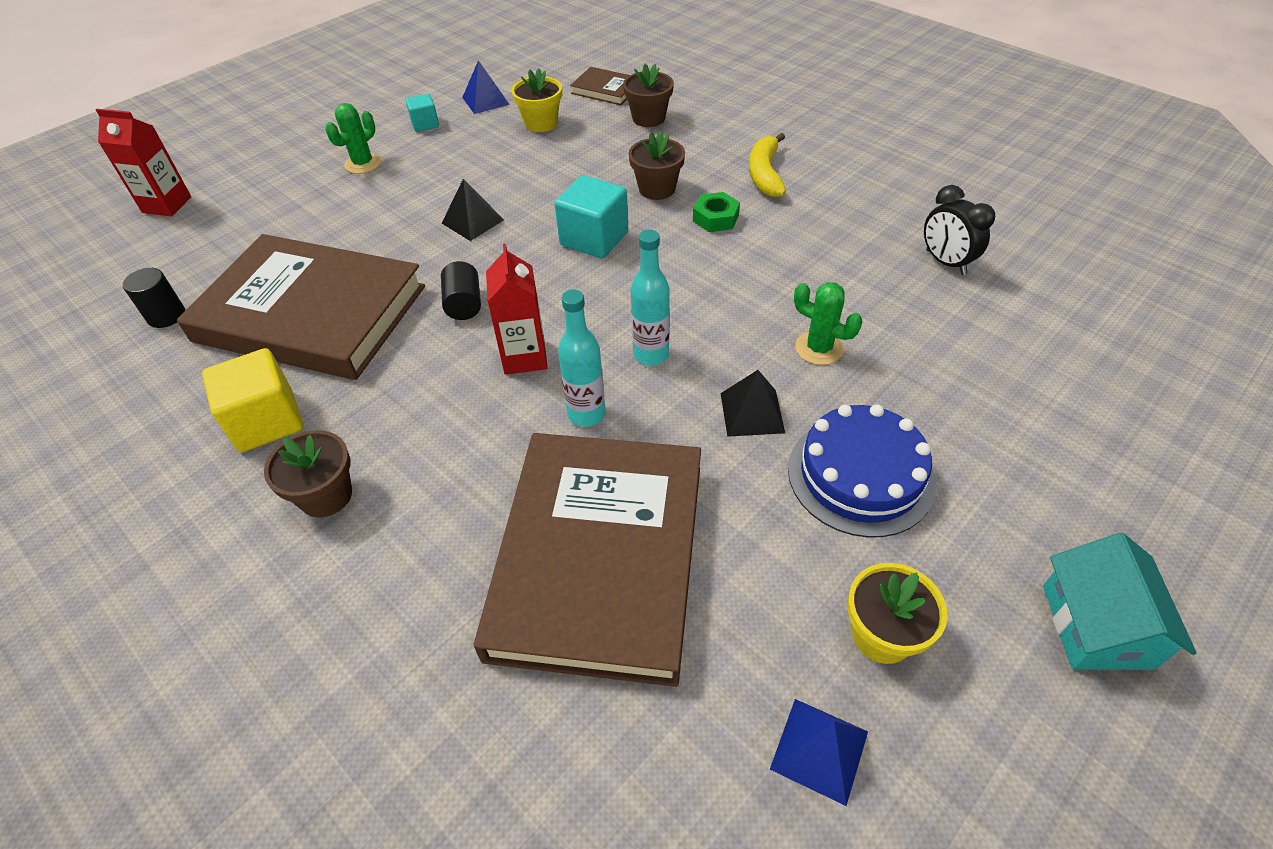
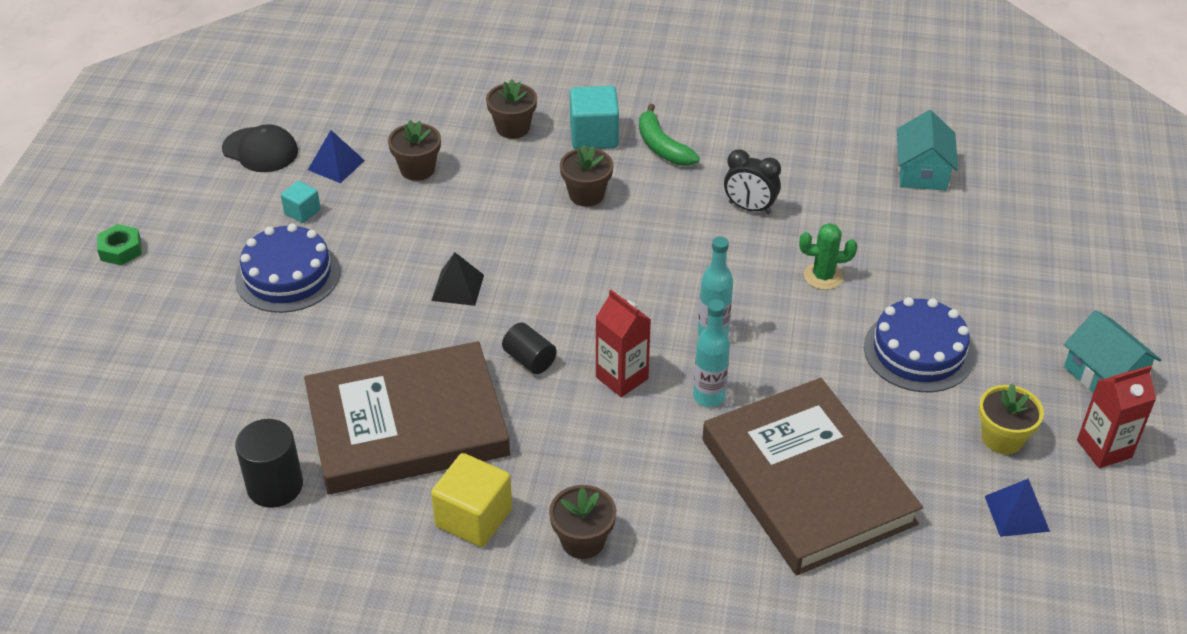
camera: 35 degrees left, 5 degrees down
(166, 316) = (275, 486): black cylinder -> black cylinder, size x1.51
(167, 205) = (132, 395): red carton -> red carton (1104, 449)
(363, 164) = (287, 275): green cactus -> blue cake
(446, 74) = (260, 150): none -> black cap
(541, 123) = (417, 169): yellow flower pot -> brown flower pot
(594, 239) = (578, 260): turquoise cube -> turquoise cube (594, 135)
(605, 89) = (442, 111): brown book -> none
(715, 218) = (658, 202): green nut -> green nut (121, 250)
(752, 412) = (818, 342): black pyramid -> none
(765, 174) = (662, 146): yellow banana -> green banana
(945, 262) = (855, 172): black clock -> black clock (749, 208)
(1026, 290) = (922, 172): none -> turquoise house

